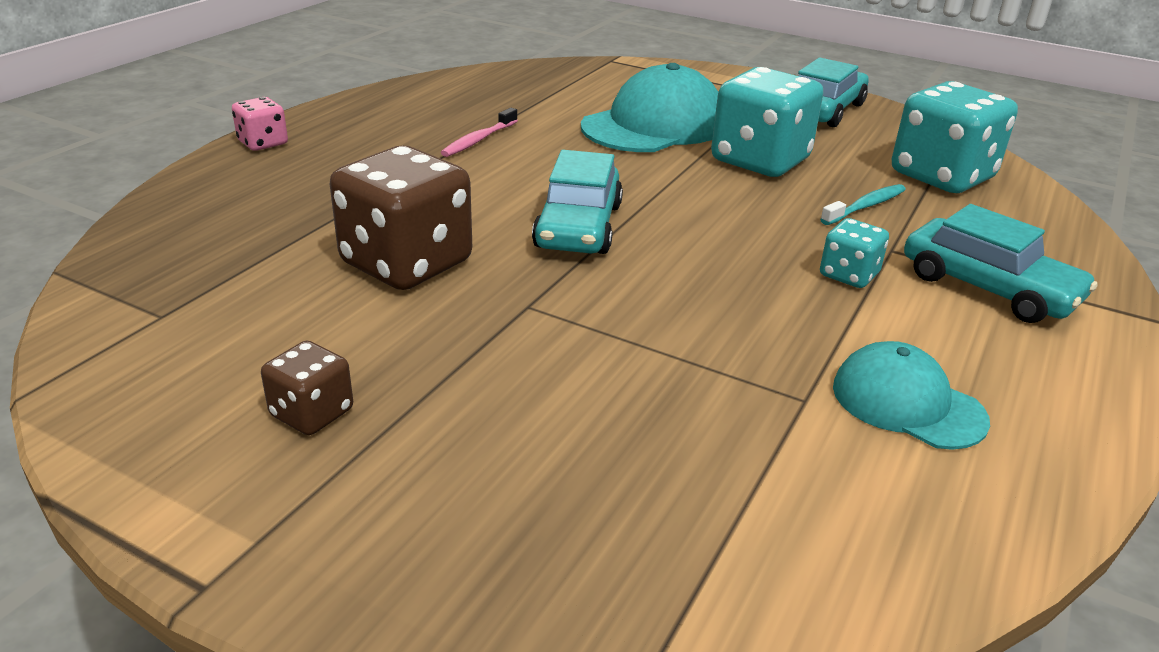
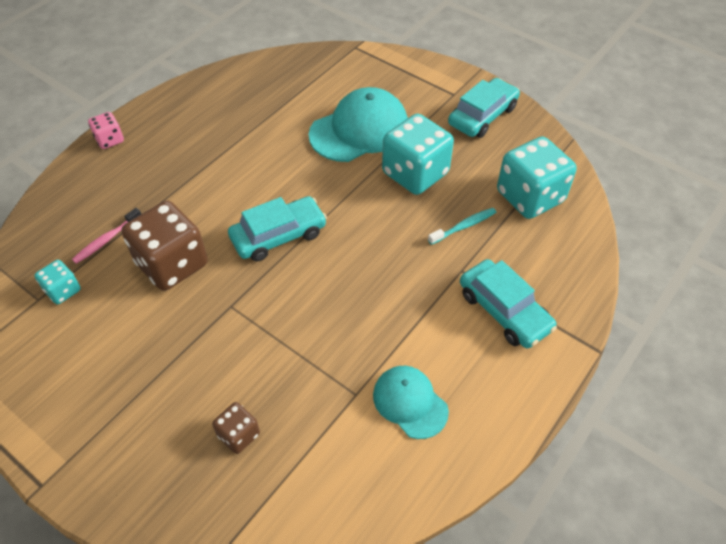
camera: 10 degrees right, 20 degrees up
(312, 413) = (103, 380): brown dice -> brown dice (238, 435)
(478, 140) = (241, 142): pink toothbrush -> pink toothbrush (106, 240)
(578, 226) = (278, 236): turquoise car -> turquoise car turned 135 degrees counterclockwise
(848, 275) = (424, 293): turquoise dice -> turquoise dice (63, 290)

